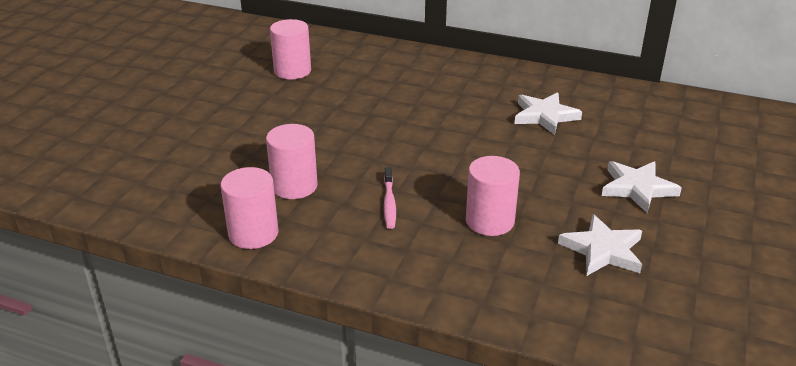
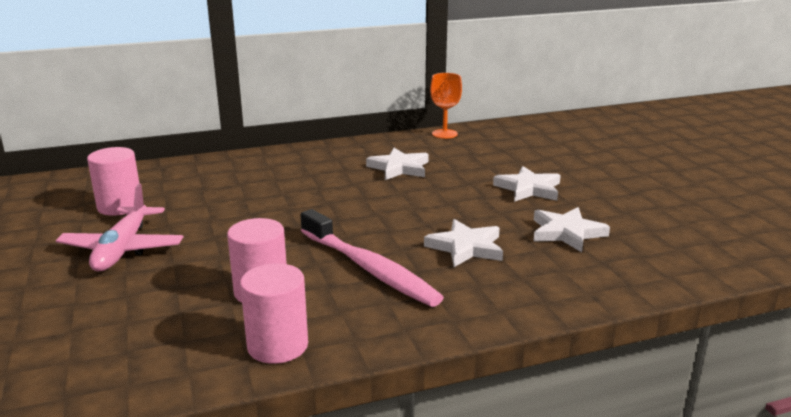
camera: 40 degrees left, 10 degrees down
(254, 110) = (123, 249): none -> pink plane
(389, 203) = (369, 268): pink toothbrush -> pink toothbrush, size x2.10
(490, 221) = (466, 247): pink cylinder -> white star
(643, 93) = (444, 134): none -> orange goblet

